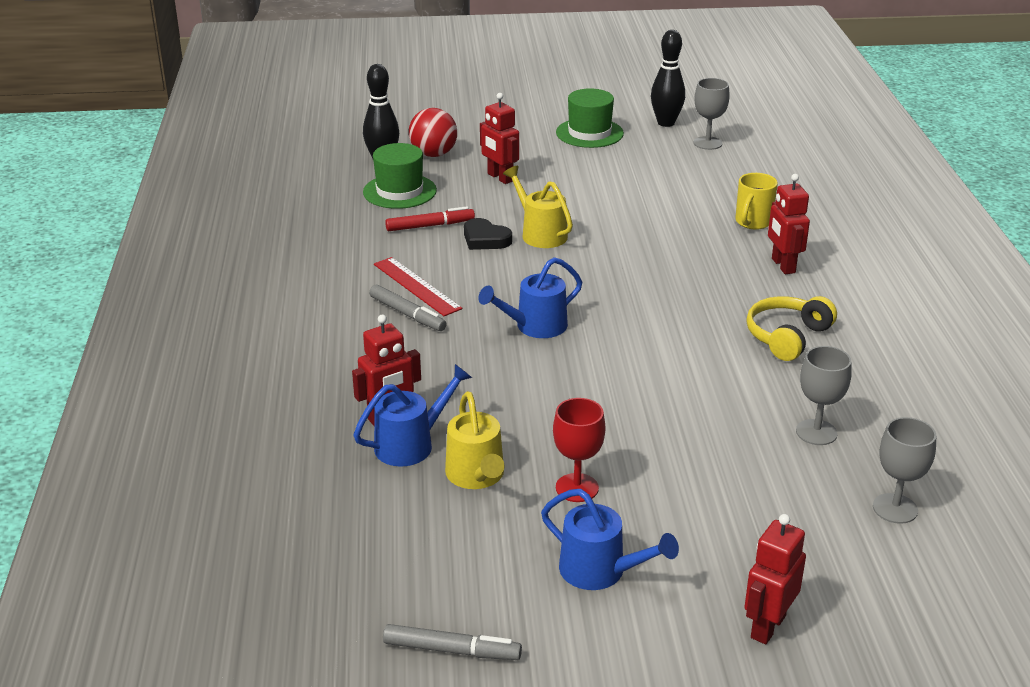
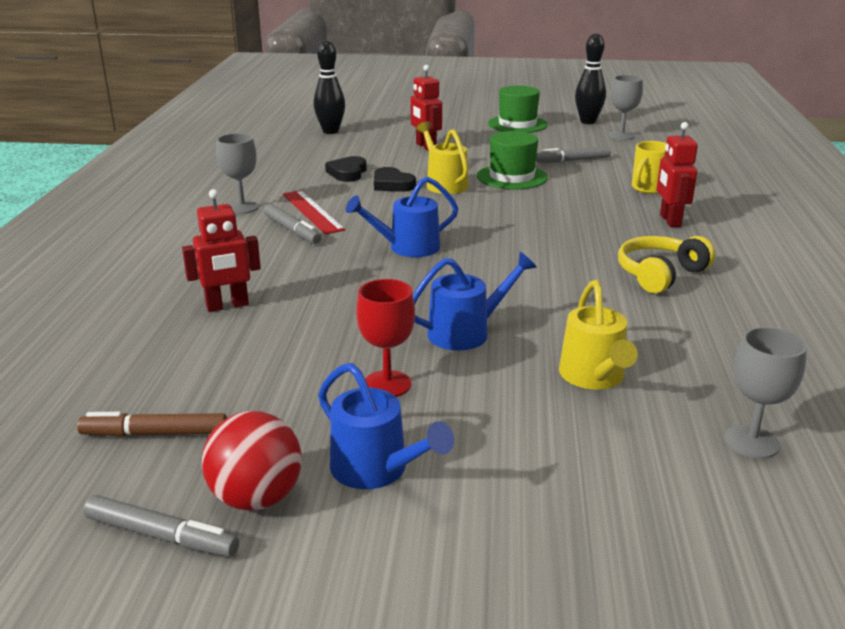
camera: 10 degrees right, 5 degrees down
(395, 561) = (155, 433): none -> brown marker
(399, 191) = (334, 150): green hat -> green hat (512, 177)
(411, 444) = (236, 330): blue watering can -> blue watering can (467, 332)
(430, 226) = (347, 173): red marker -> black heart
(433, 154) = (376, 130): red ball -> red ball (256, 498)
(477, 476) = (286, 364): yellow watering can -> yellow watering can (594, 377)
(665, 187) = (572, 160): none -> grey marker
(767, 626) = (559, 557): red robot -> none
(816, 432) = (672, 358): grey goblet -> grey goblet (242, 207)

